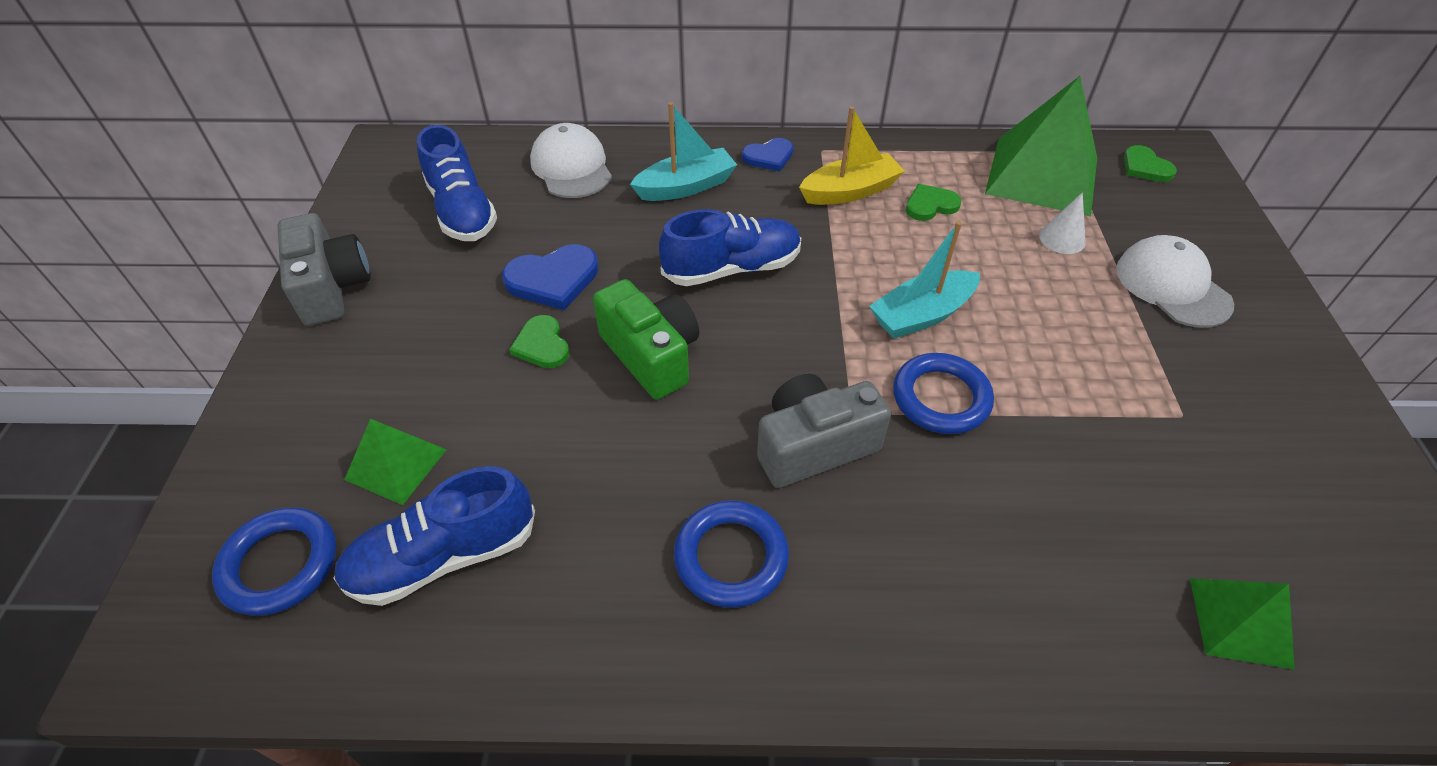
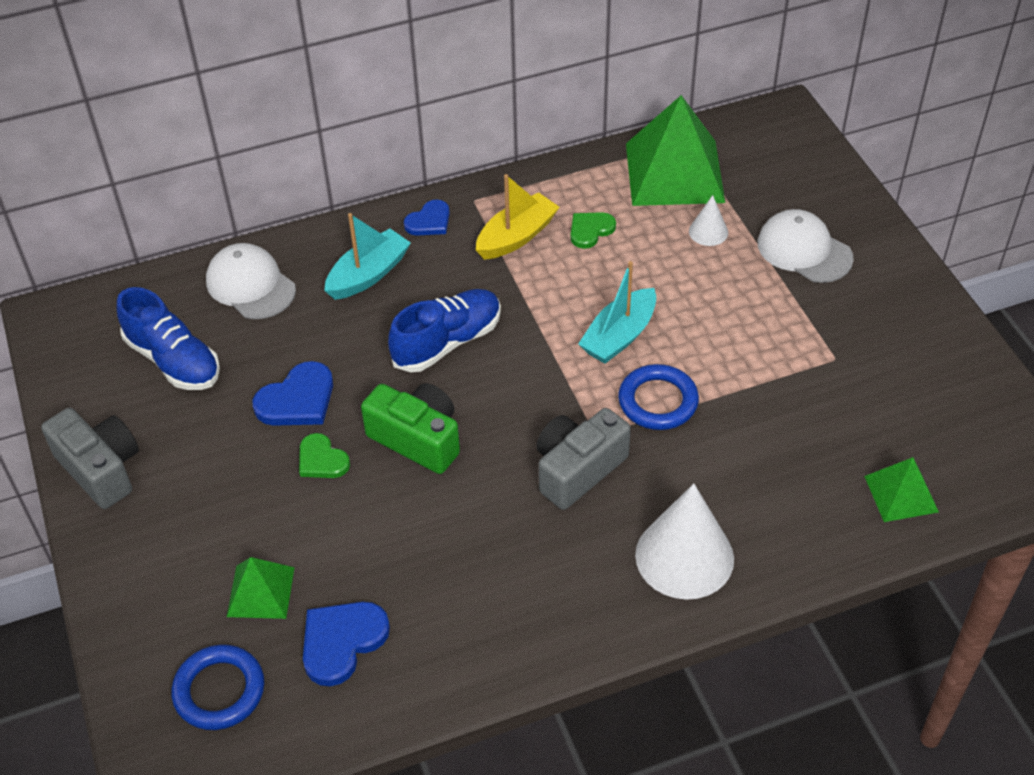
camera: 20 degrees left, 0 degrees up
(444, 557) = (342, 642): blue shoe -> blue heart
(731, 557) = (552, 569): blue ring -> none
(906, 602) = (684, 556): none -> white cone
(1145, 167) = (757, 139): green heart -> none

